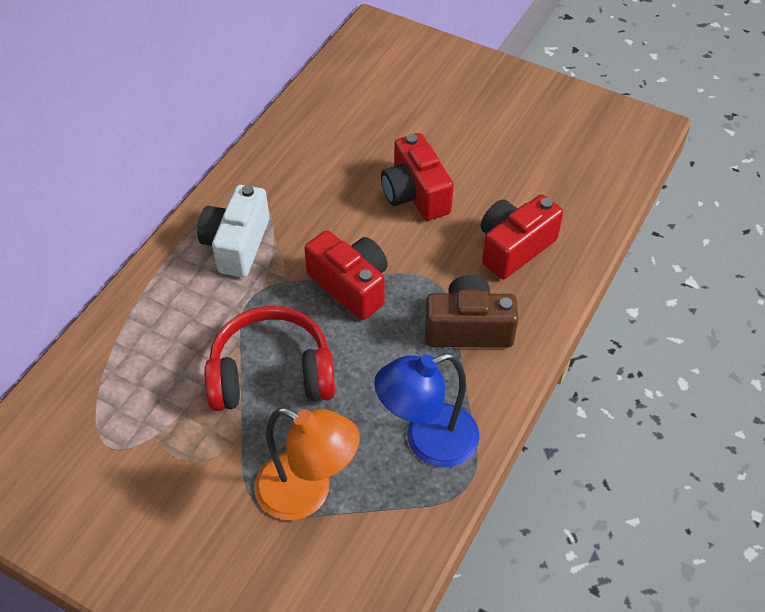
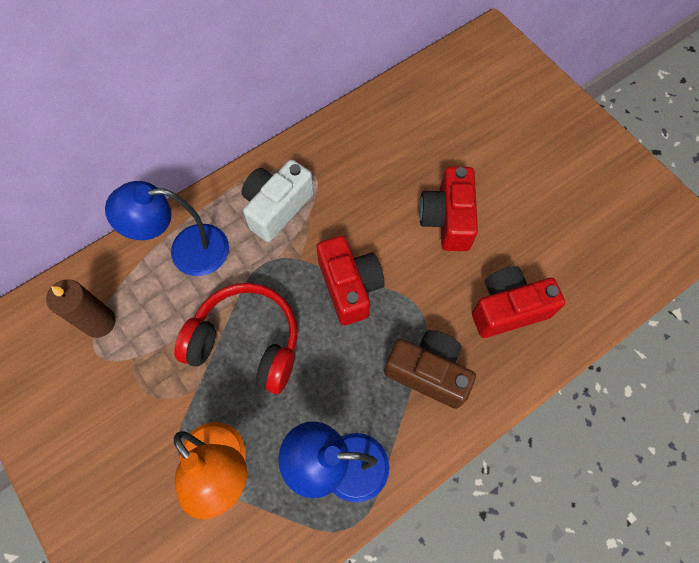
camera: 25 degrees right, 15 degrees up
(98, 417) = (99, 322): none -> brown candle
(160, 317) = (187, 251): none -> blue lamp

